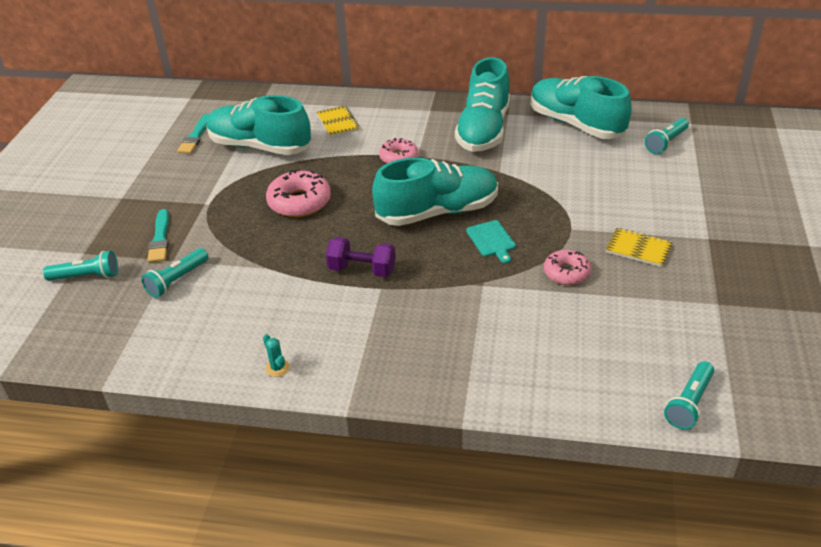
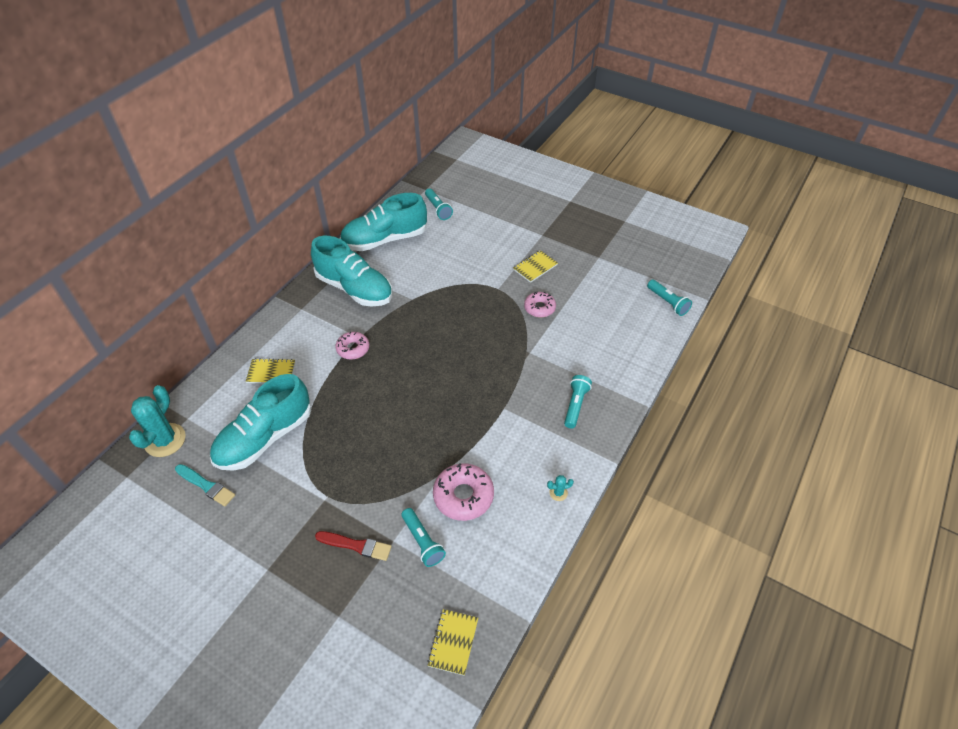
camera: 70 degrees left, 10 degrees up
(68, 336) = (453, 642): none -> yellow notebook
(86, 276) = (376, 617): turquoise flashlight -> turquoise flashlight (575, 405)
(160, 238) = (356, 545): turquoise brush -> red brush
(233, 100) = (165, 440): none -> turquoise cactus
(299, 202) = (369, 429): pink donut -> pink donut (463, 496)
(362, 270) = (478, 413): purple dumbbell -> none
(438, 212) = (438, 349): turquoise shoe -> none
(491, 240) = (487, 331): turquoise cutting board -> none

